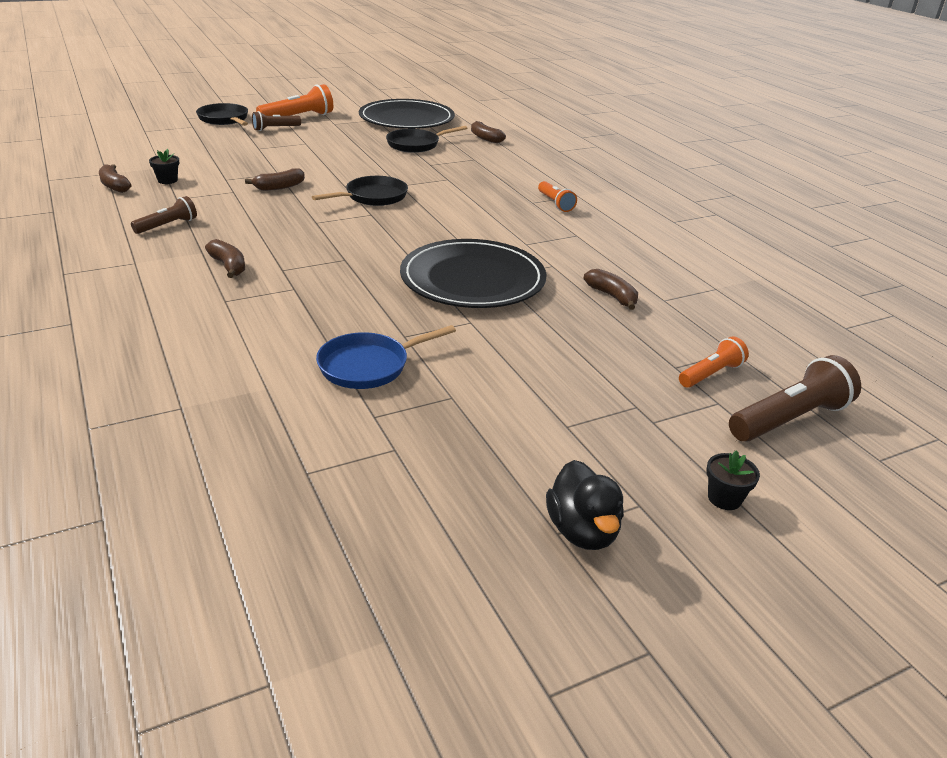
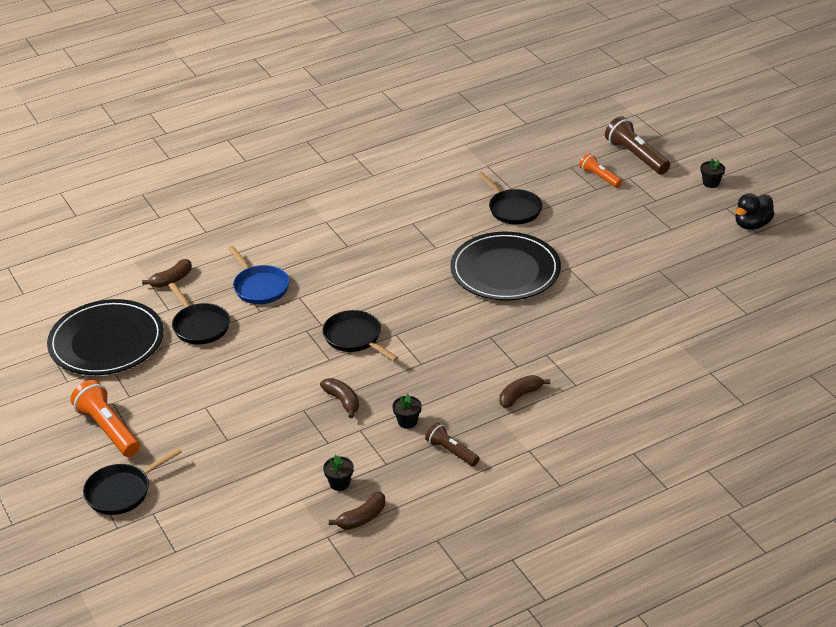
camera: 90 degrees left, 5 degrees up
(229, 210) = (407, 422): none -> black flower pot
(275, 128) = (155, 440): brown flashlight -> none
(369, 366) = (638, 305): blue pan -> blue pan (259, 287)
(555, 203) = (347, 233): orange flashlight -> none
(582, 531) = (752, 225): black duck -> black duck turned 150 degrees clockwise
(612, 296) = (513, 209): brown banana -> black pan

